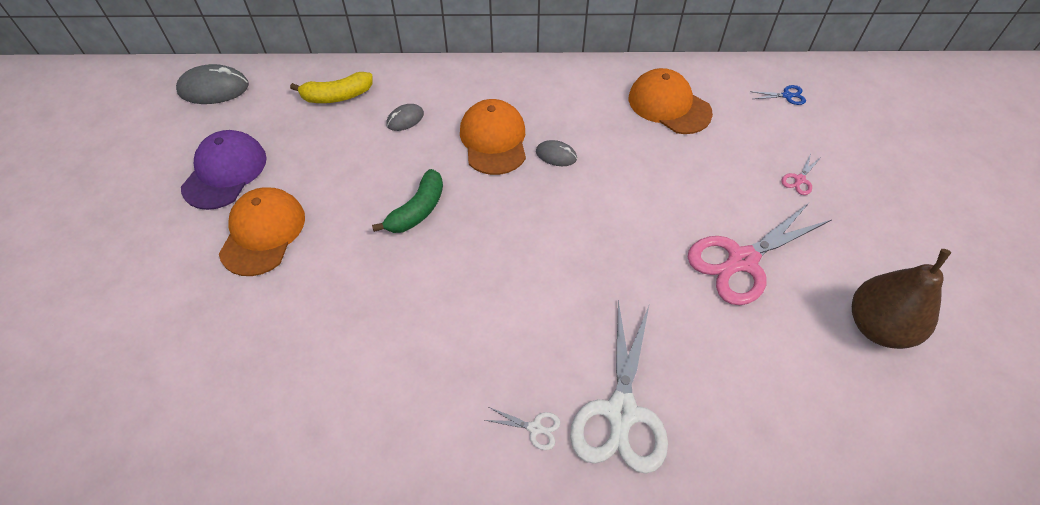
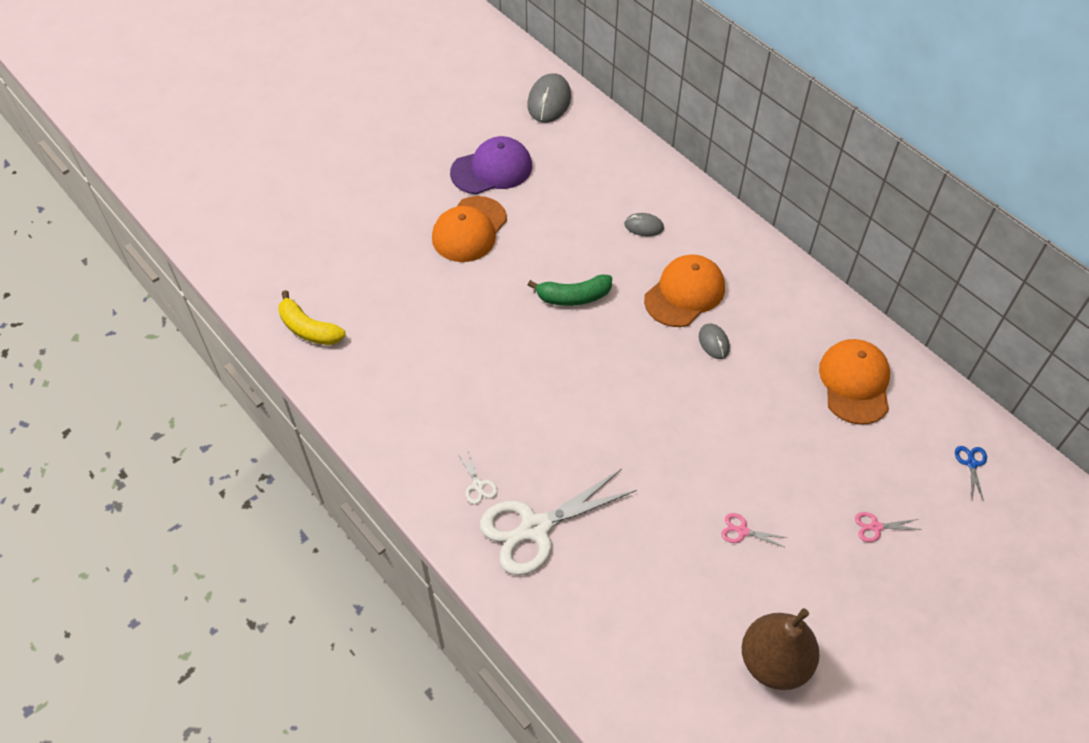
camera: 50 degrees right, 0 degrees up
(214, 88) = (549, 101): grey mouse -> grey mouse turned 60 degrees clockwise
(263, 233) = (469, 229): orange cap -> orange cap turned 150 degrees clockwise
(337, 96) = (619, 171): yellow banana -> yellow banana (308, 329)
(742, 260) = (742, 531): pink scissors -> pink scissors, size x0.40
(787, 96) = (971, 464): blue scissors -> blue scissors turned 135 degrees counterclockwise

